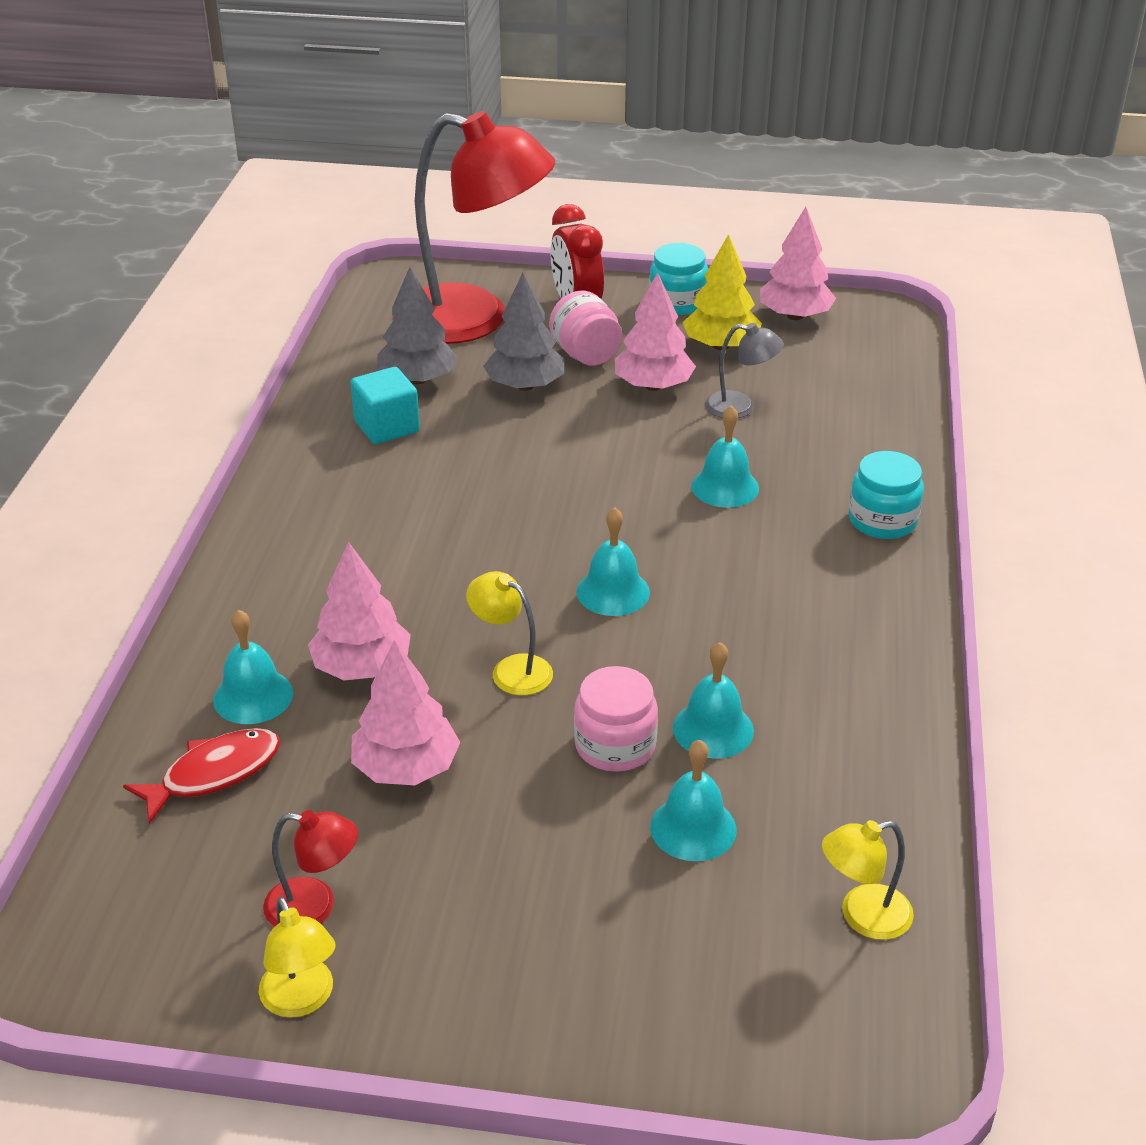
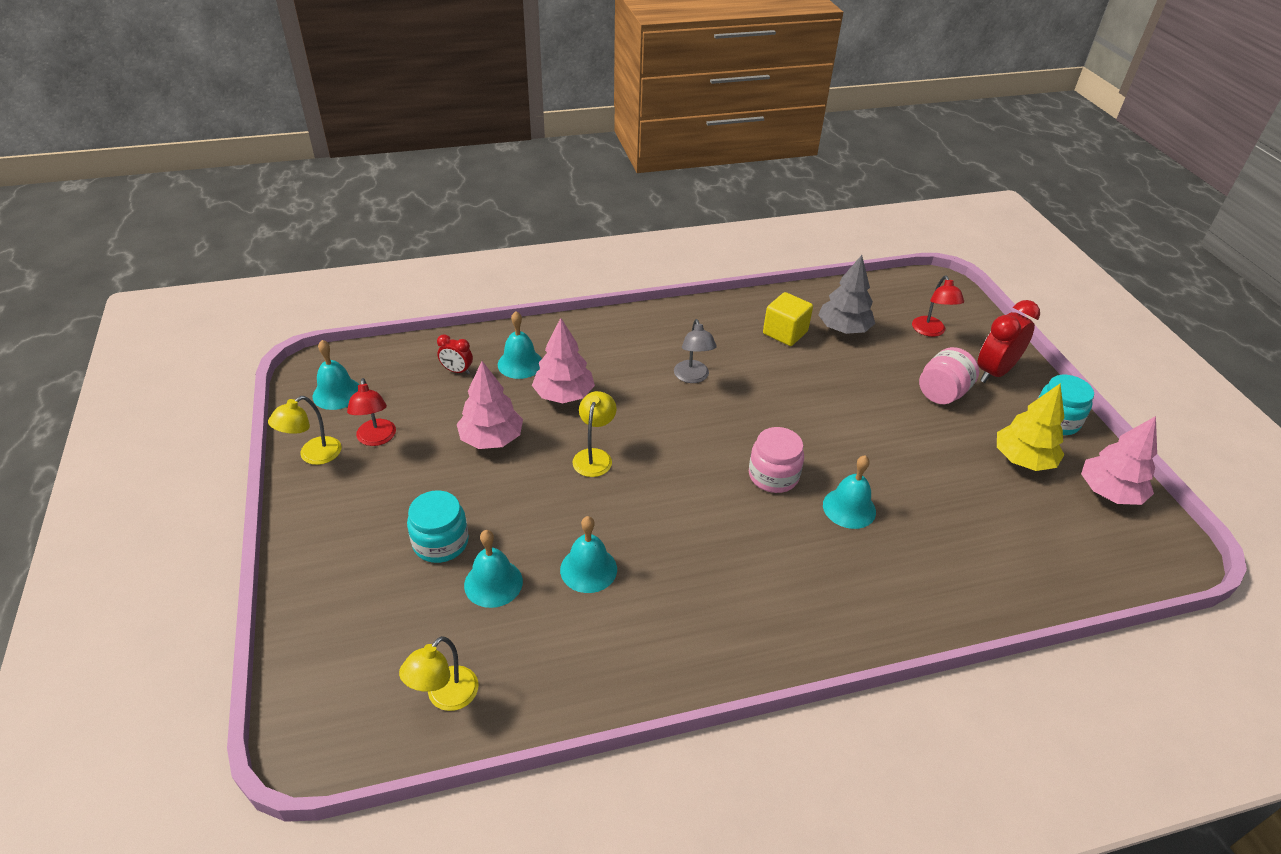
camera: 65 degrees right, 5 degrees up
(214, 774) = (457, 371): red fish -> red clock
(387, 427) = (785, 333): turquoise cube -> yellow cube
(474, 320) = (930, 331): red lamp -> red lamp, size x0.41
(525, 386) = (879, 376): grey tree -> none
(613, 592) = (695, 481): turquoise bell -> turquoise bell (337, 393)
(615, 745) = (550, 524): pink jar -> pink jar (773, 476)
(653, 386) = (937, 437): pink tree -> none
(740, 407) = (954, 491): grey lamp -> grey lamp (692, 377)
(862, 916) = (445, 697): yellow lamp -> yellow lamp turned 105 degrees counterclockwise
(882, 520) = (880, 613): turquoise jar -> turquoise jar (441, 542)

